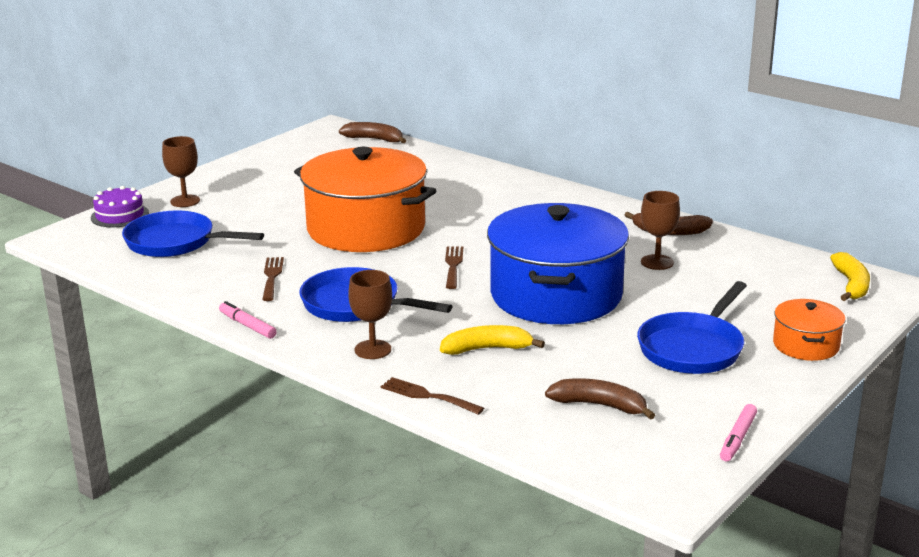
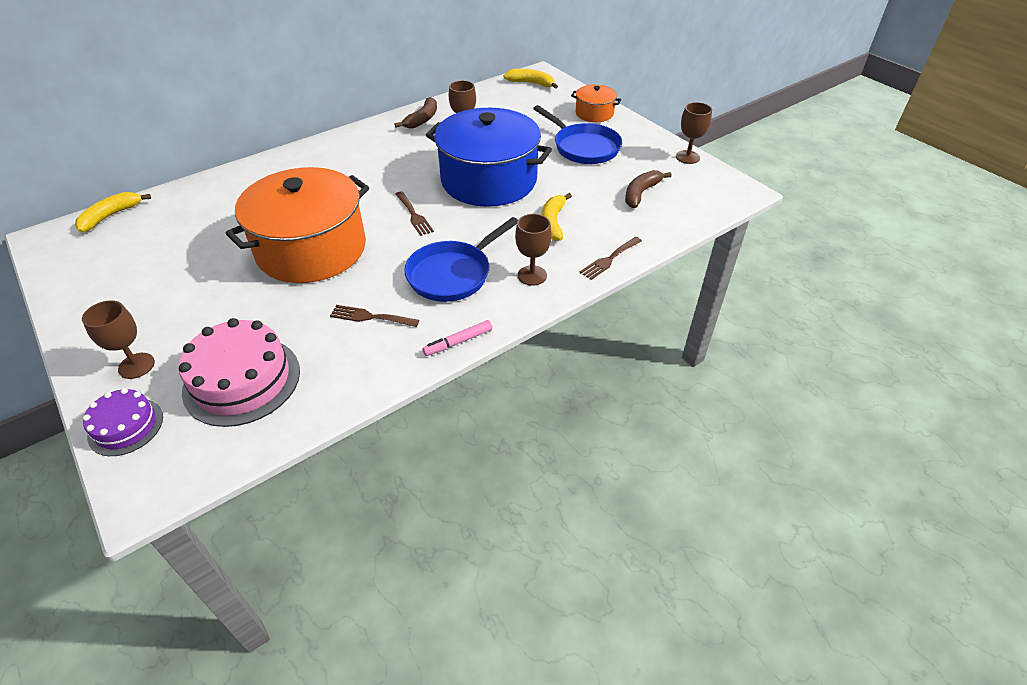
camera: 75 degrees left, 20 degrees up
(175, 242) = (242, 380): blue pan -> pink cake
(374, 139) = (111, 216): brown banana -> yellow banana
(453, 265) = (414, 215): brown fork -> brown fork turned 135 degrees counterclockwise
(738, 438) = (687, 157): pink marker -> brown goblet

